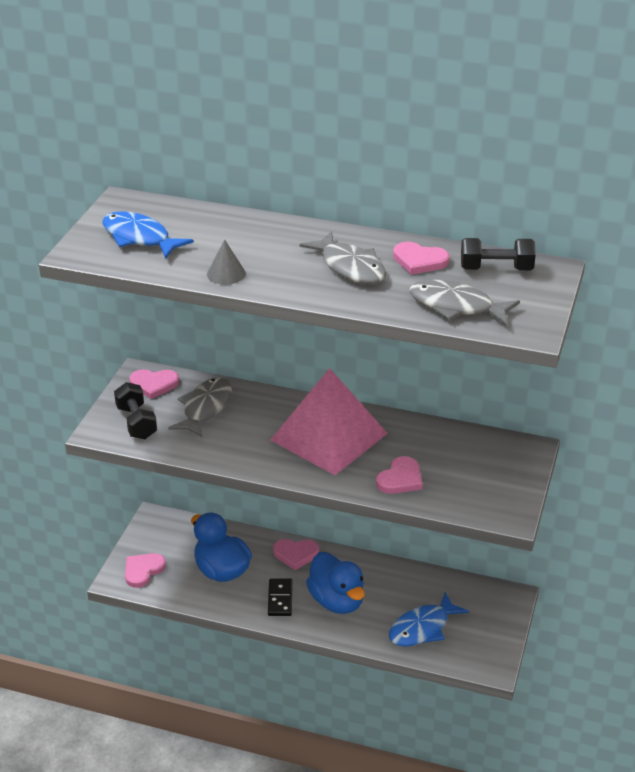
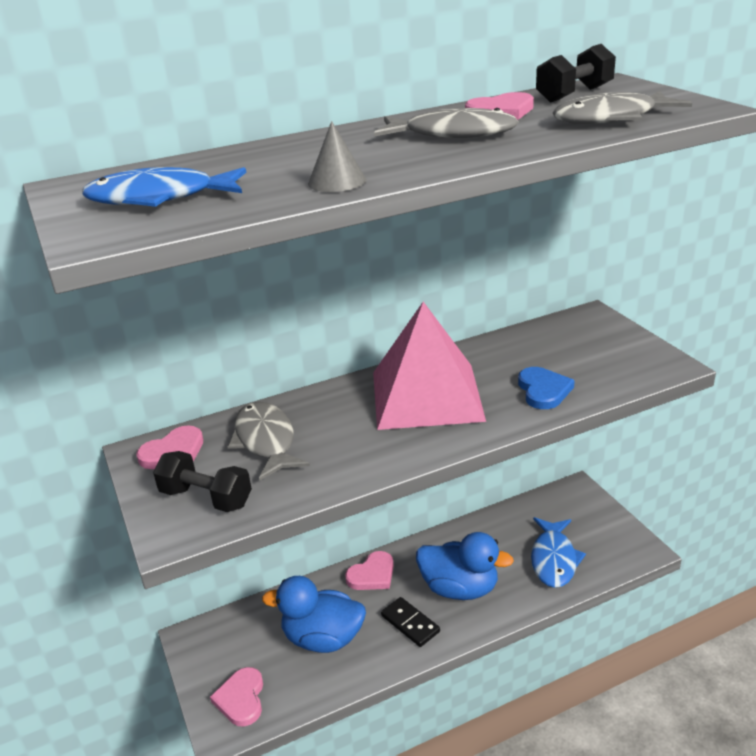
camera: 40 degrees left, 5 degrees down
(400, 479) = (543, 390): pink heart -> blue heart

